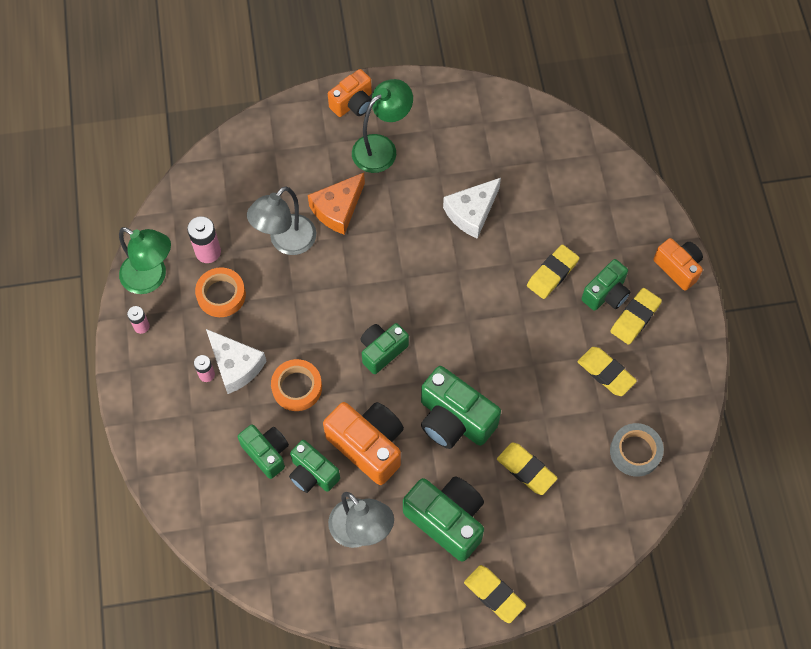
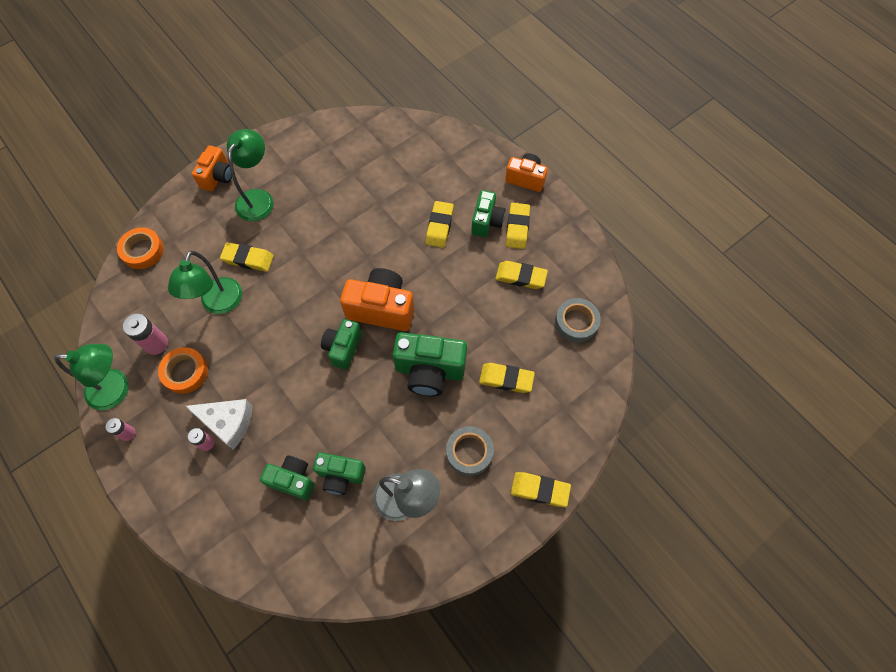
camera: 30 degrees left, 0 degrees up
(286, 242) = (219, 304): grey lamp -> green lamp
(297, 387) = (289, 413): orange tape -> orange tape (143, 251)
(338, 209) = (248, 259): orange cheese -> yellow eraser
(368, 445) = (373, 428): orange camera -> orange camera (382, 308)
(447, 520) = (469, 452): green camera -> grey tape
(472, 212) = (354, 212): white cheese -> none

